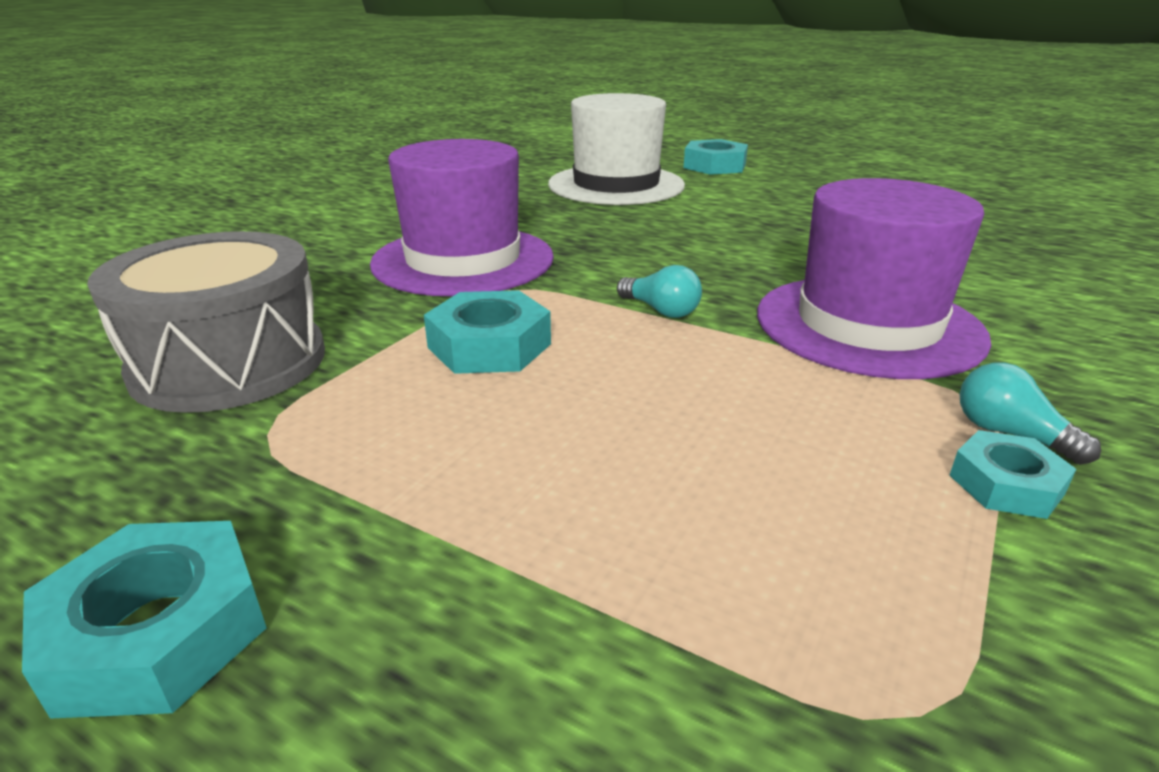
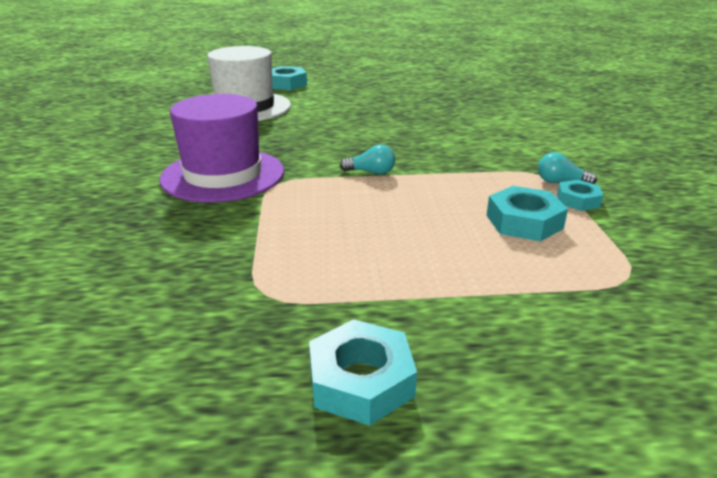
camera: 35 degrees left, 0 degrees up
(229, 362) = (176, 272): grey drum -> none
(489, 346) = (313, 215): turquoise nut -> turquoise nut (524, 222)
(868, 325) = (465, 153): purple hat -> none

